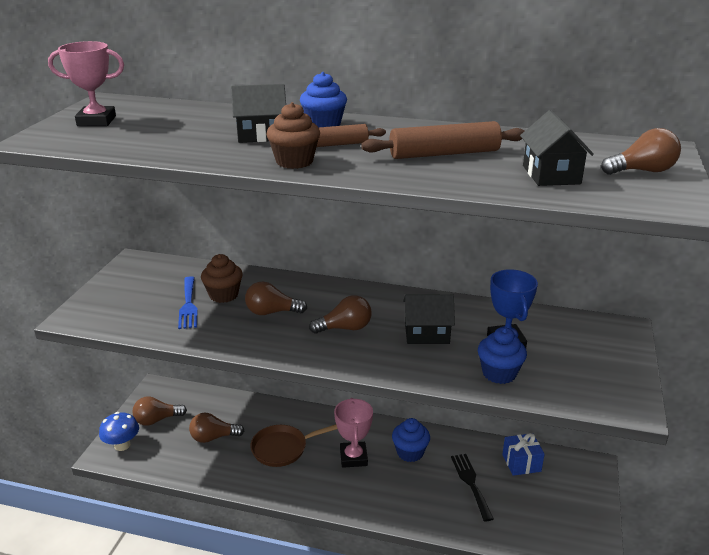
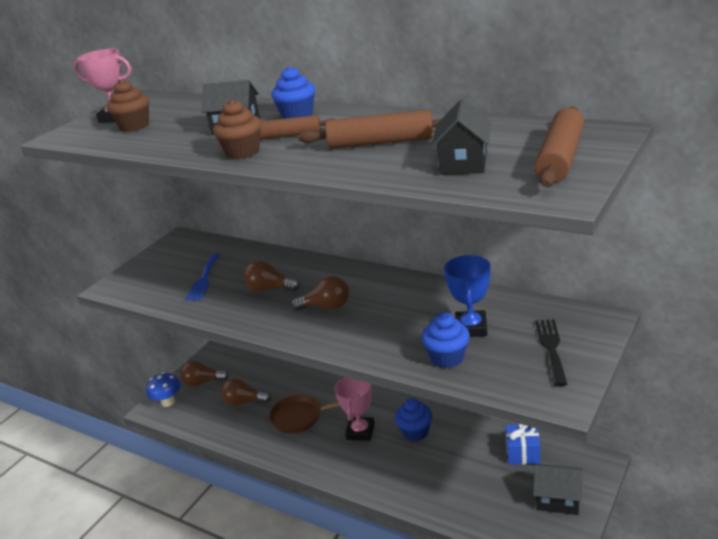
camera: 20 degrees right, 0 degrees up
(223, 295) = (237, 271): brown cupcake -> brown cupcake (134, 126)
(427, 334) = (398, 315): black house -> black house (558, 499)
(471, 483) = (463, 467): black fork -> black fork (551, 348)
(642, 171) = (560, 158): brown light bulb -> brown rolling pin

